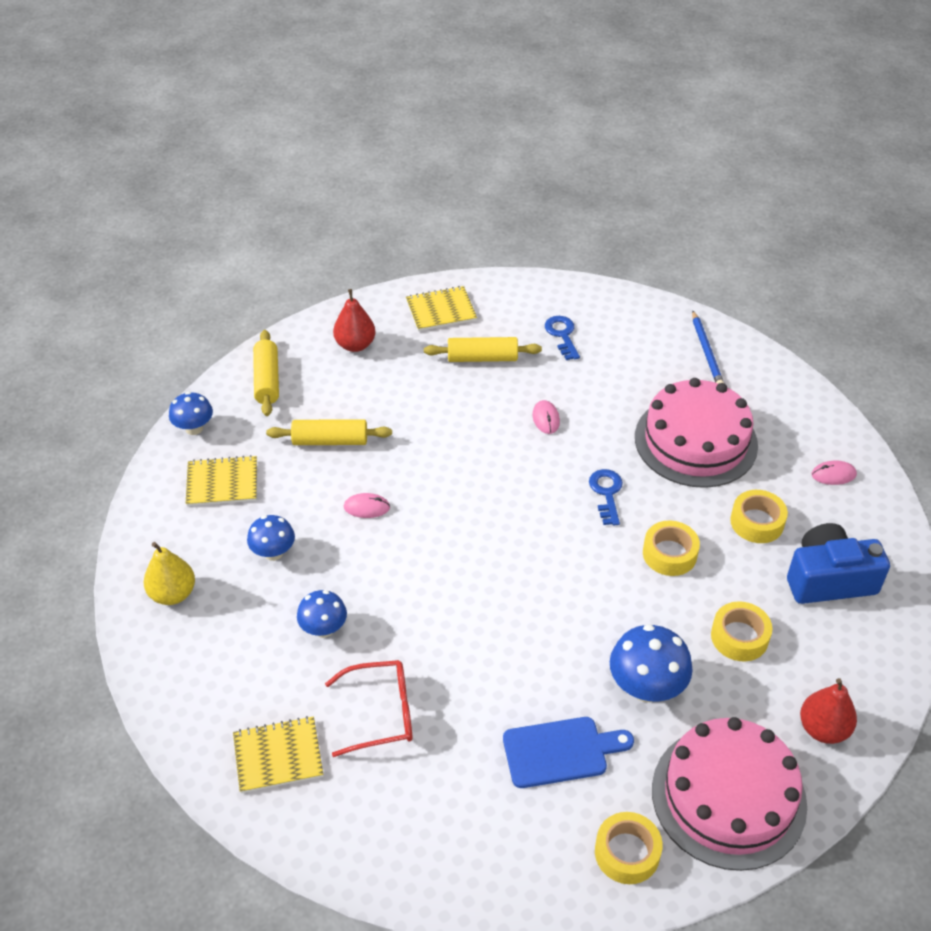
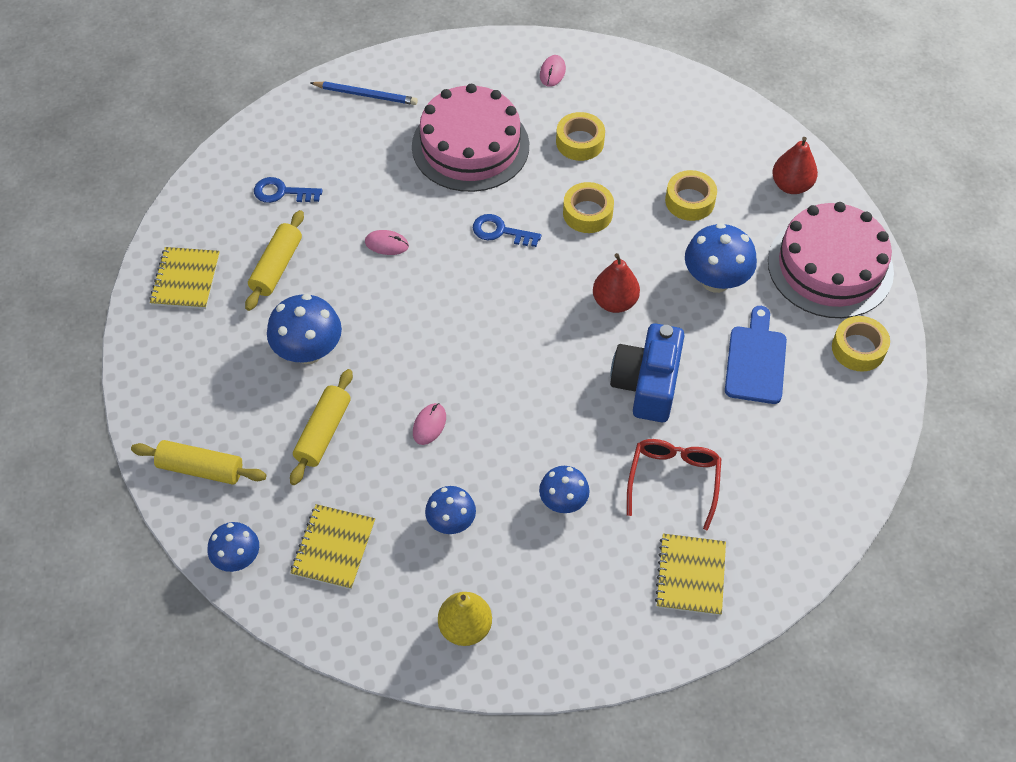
camera: 70 degrees left, 10 degrees up
(355, 345) = (193, 371): red pear -> red pear (614, 302)
(406, 405) = (308, 351): none -> blue mushroom
(828, 579) = (656, 122): blue camera -> blue camera (647, 384)

